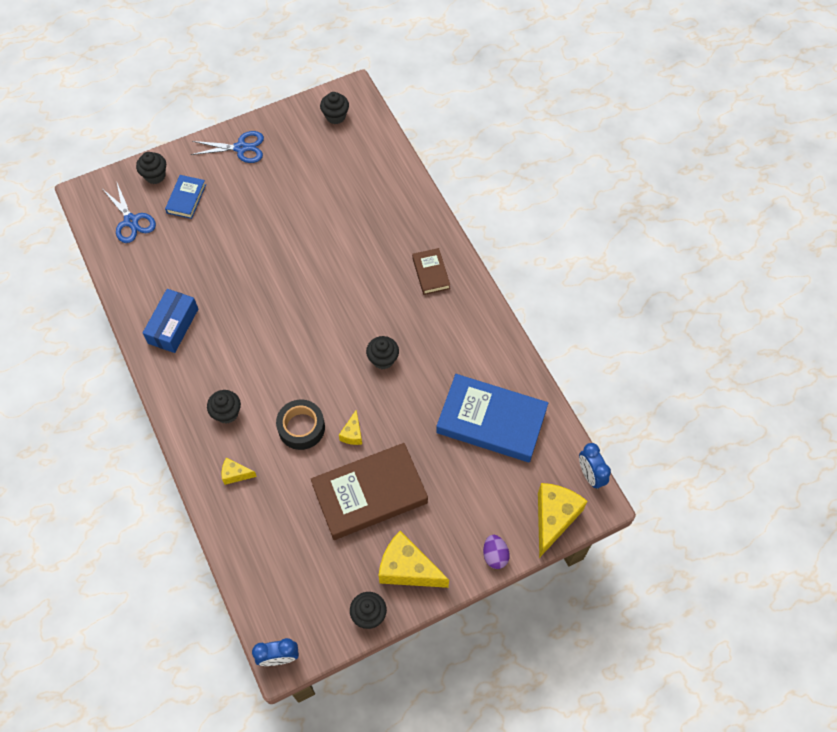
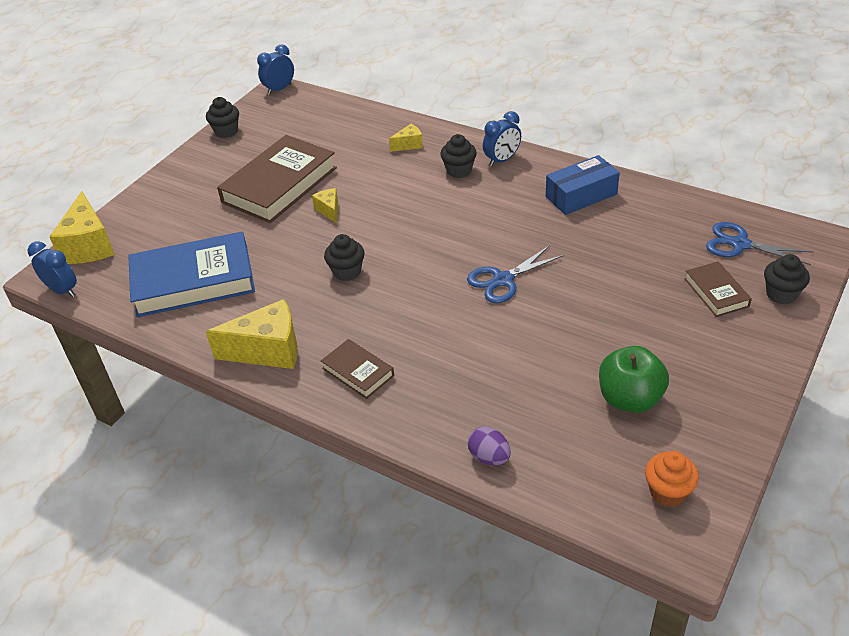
camera: 150 degrees right, 20 degrees down
(173, 326) = (581, 196): blue box -> blue box turned 75 degrees clockwise
(186, 199) = (716, 292): blue book -> brown book
(186, 402) = (502, 160): none -> blue clock
(241, 148) = (732, 377): blue scissors -> blue scissors (503, 280)
(301, 427) = (381, 193): black tape -> none
(303, 168) = (630, 399): none -> green apple
(335, 116) = (668, 492): black cupcake -> orange cupcake
(407, 569) = (211, 163): yellow cheese -> yellow cheese (268, 350)
(495, 555) = (136, 202): purple egg -> purple egg (489, 457)

